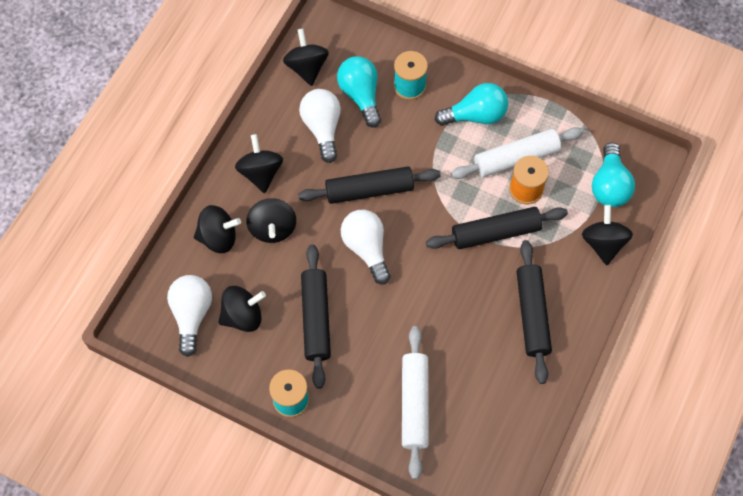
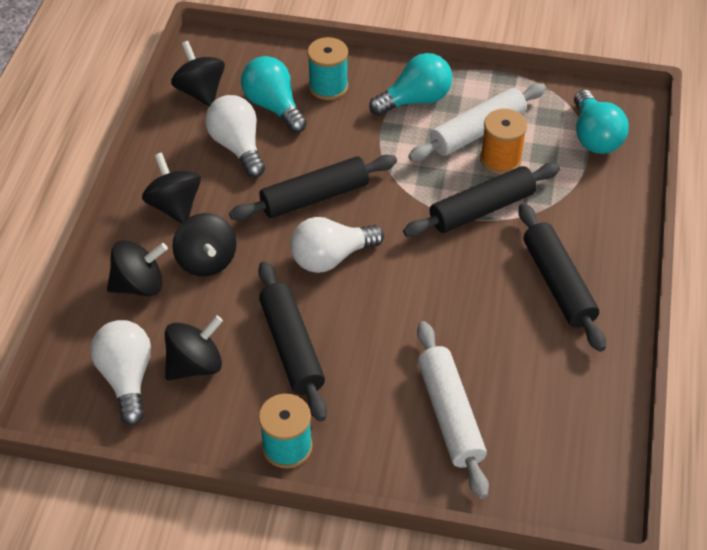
camera: 15 degrees left, 15 degrees down
(366, 248) = (331, 257): white light bulb -> white light bulb turned 75 degrees counterclockwise
(603, 243) = (611, 194): black spinning top -> none

